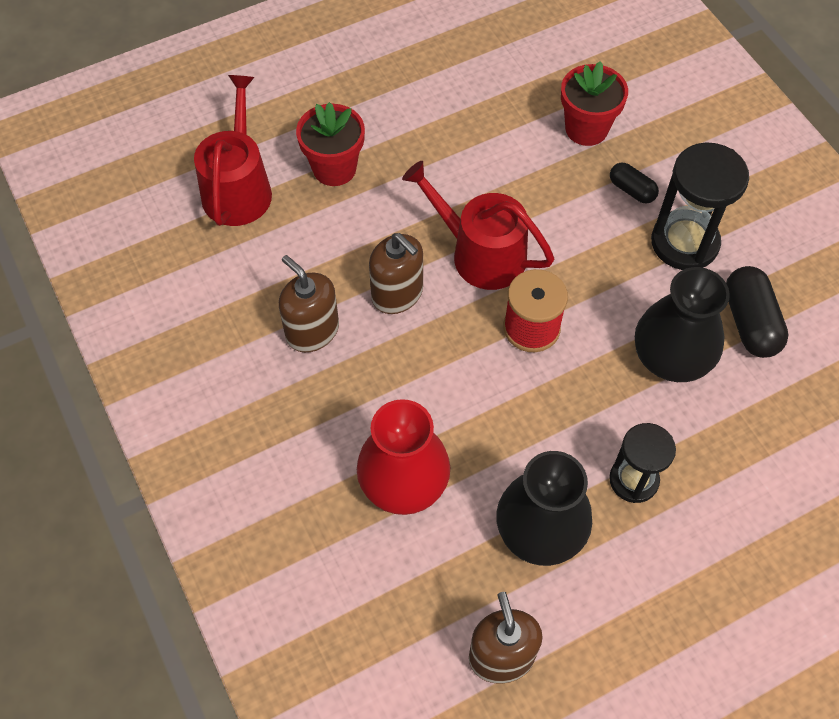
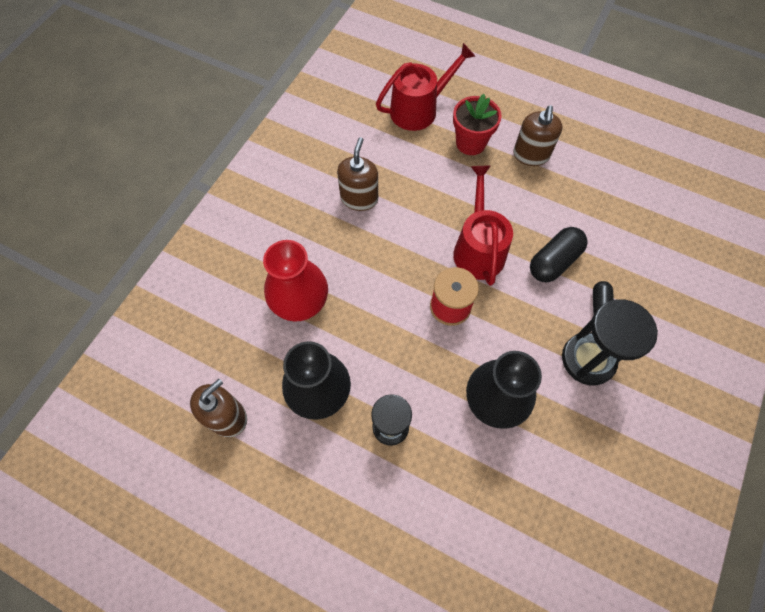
camera: 55 degrees right, 5 degrees up
(397, 294) = (415, 224): brown soap dispenser -> brown soap dispenser (531, 155)
(586, 129) = (621, 252): red flower pot -> none
(749, 322) = (562, 436): black capsule -> black capsule (553, 261)

